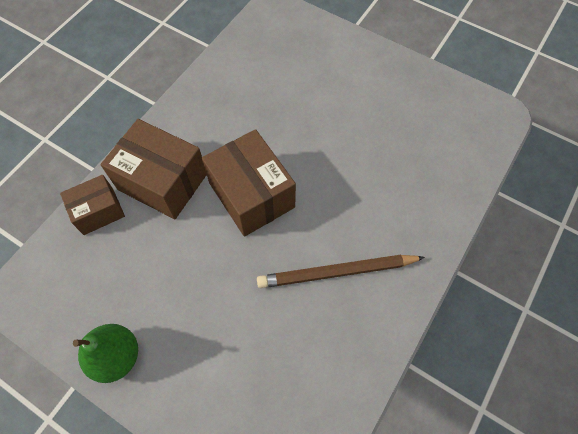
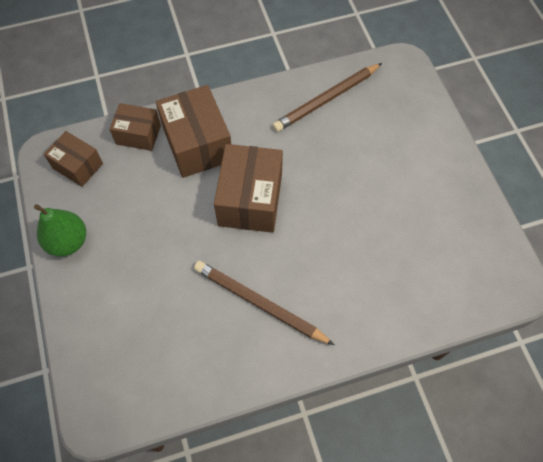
camera: 40 degrees right, 0 degrees up
(62, 281) = (78, 166): none -> brown box
(240, 73) = (326, 99): none -> brown pencil

